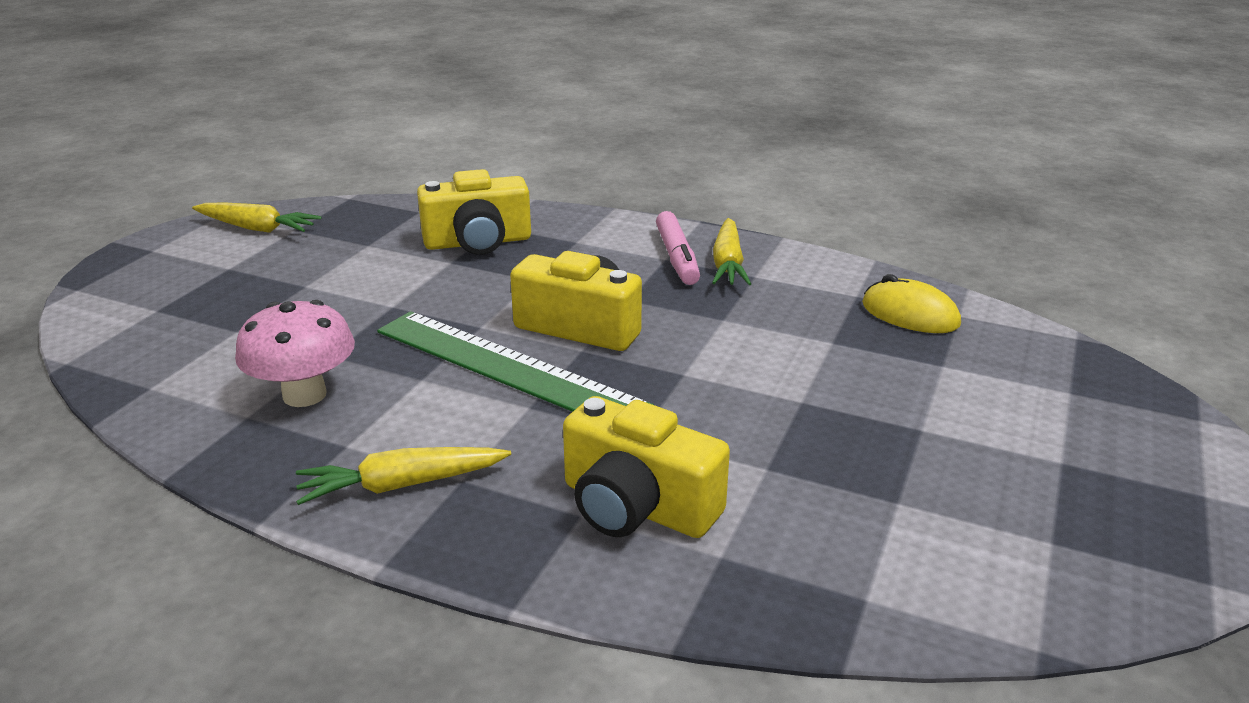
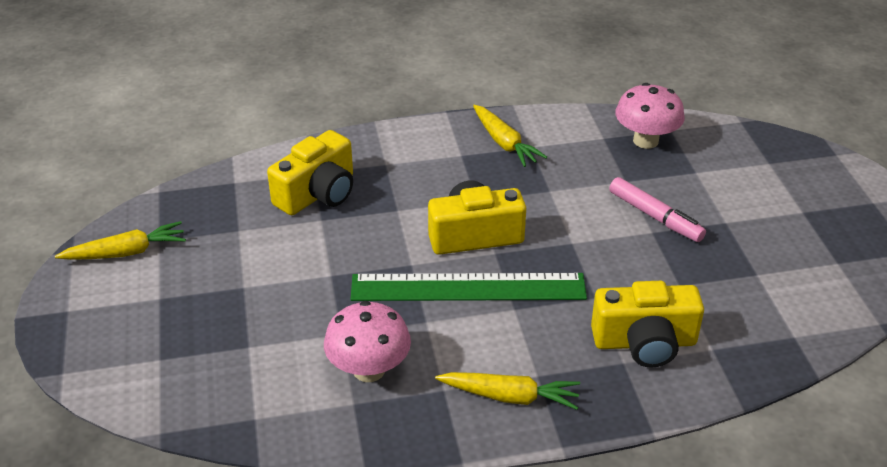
camera: 35 degrees left, 10 degrees up
(402, 485) = (510, 397): yellow carrot -> yellow carrot turned 120 degrees counterclockwise
(676, 257) = (467, 151): pink marker -> pink marker (655, 217)
(910, 314) = (645, 141): yellow mouse -> pink mushroom

